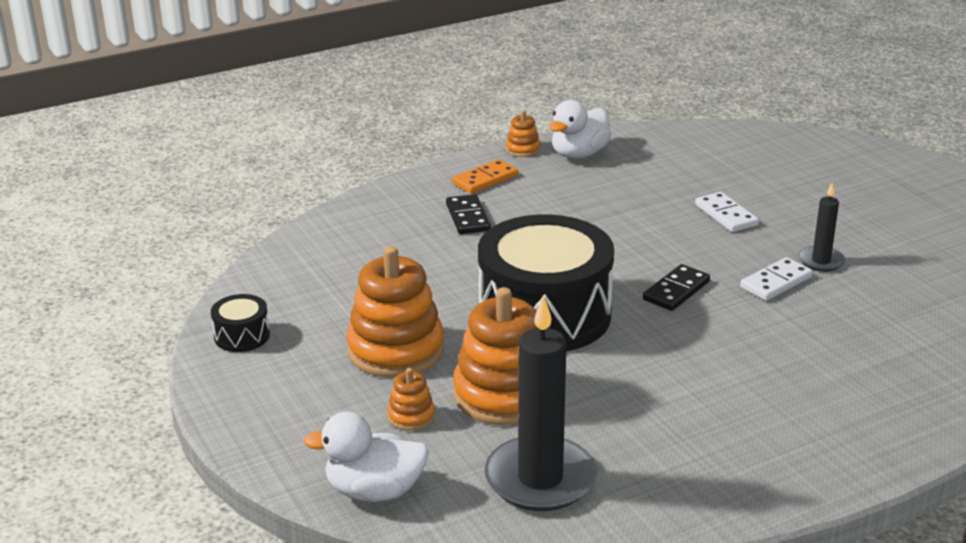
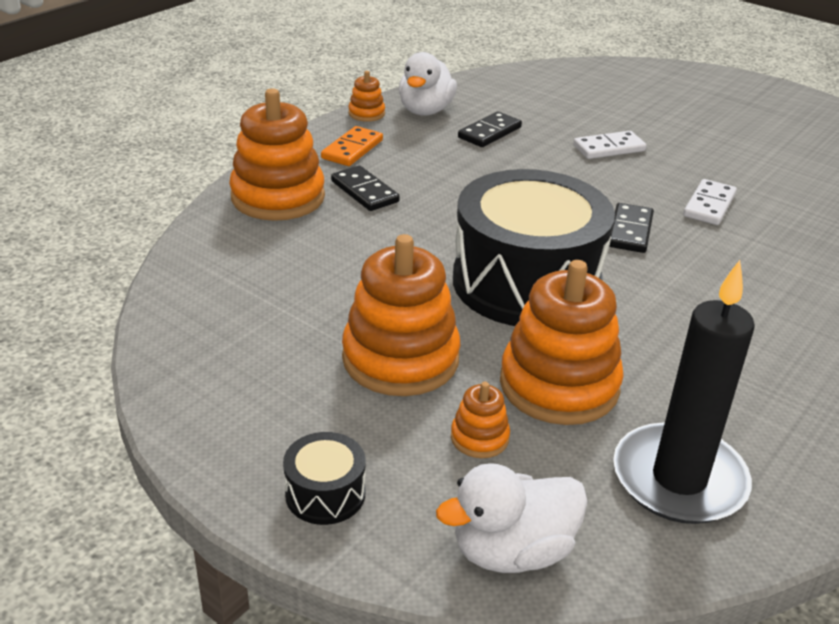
camera: 25 degrees left, 5 degrees up
(242, 336) = (203, 383): black drum -> black drum (325, 494)
(393, 210) = (278, 197): none -> orange stacking toy
(622, 183) = (489, 132): none -> black domino
(726, 215) = (609, 148): white domino -> white domino turned 60 degrees counterclockwise
(821, 261) = (728, 178): black candle -> none

